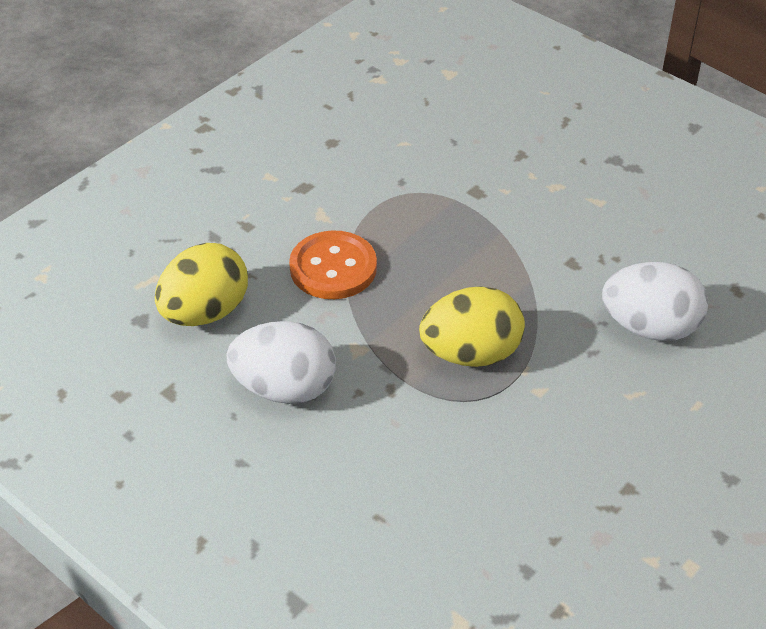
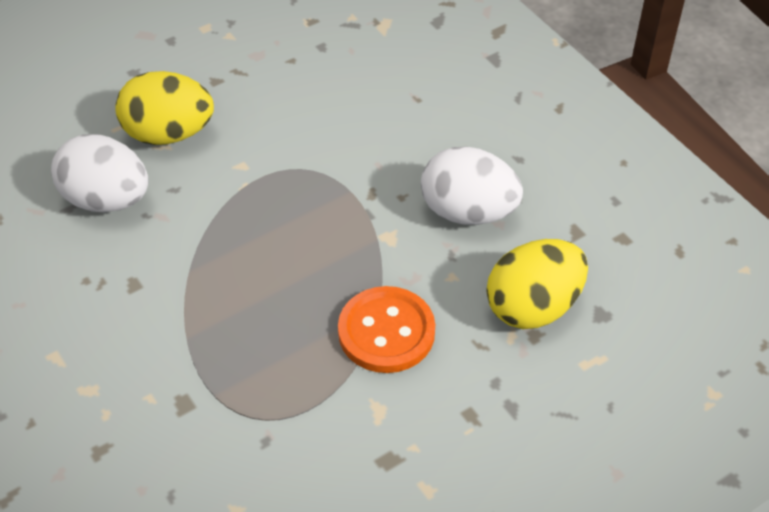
camera: 165 degrees left, 5 degrees up
(471, 354) = (285, 209): yellow egg -> yellow egg (169, 134)

